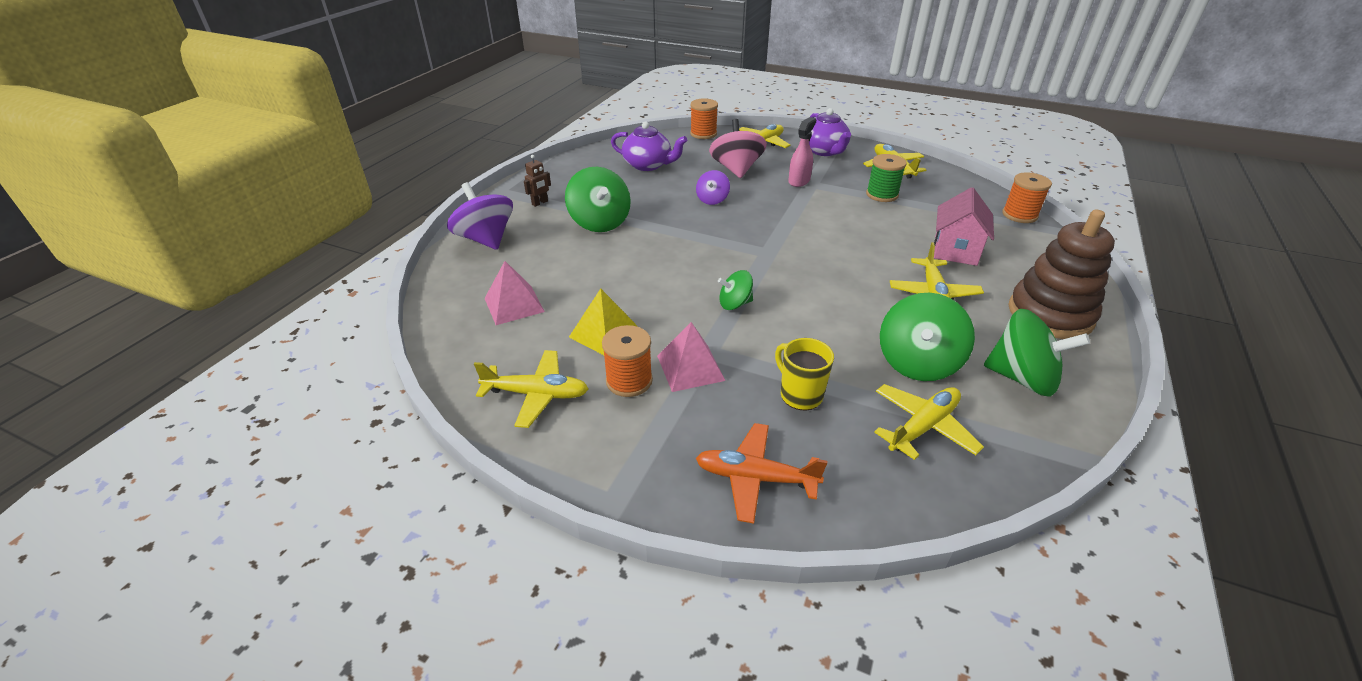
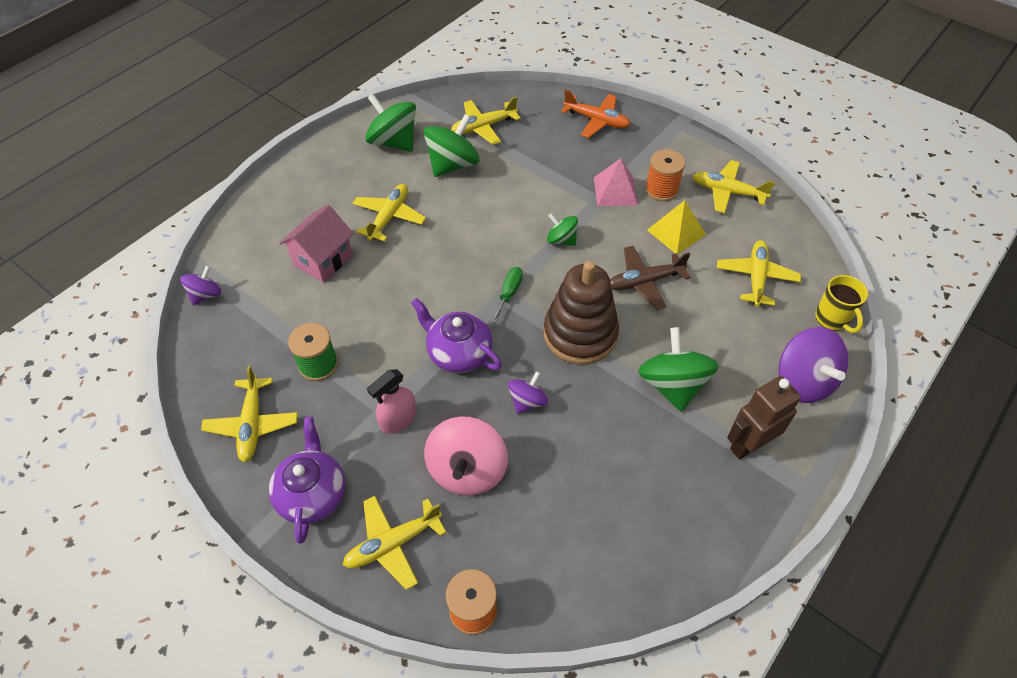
camera: 165 degrees left, 15 degrees up
(514, 305) = (756, 277): pink pyramid -> yellow plane
(540, 203) = (748, 444): brown robot -> brown robot, size x1.85
(634, 282) = (644, 282): none -> brown plane
(648, 165) = (591, 515): purple teapot -> purple teapot (458, 353)
(735, 304) = (561, 240): green spinning top -> green spinning top turned 150 degrees counterclockwise
(764, 254) = (509, 293): none -> green screwdriver
(800, 394) = (547, 159): yellow mug -> yellow mug (832, 319)
(1019, 215) = (205, 295): orange spool -> purple spinning top
(1050, 314) = (319, 181): brown stacking toy -> brown stacking toy (580, 334)

